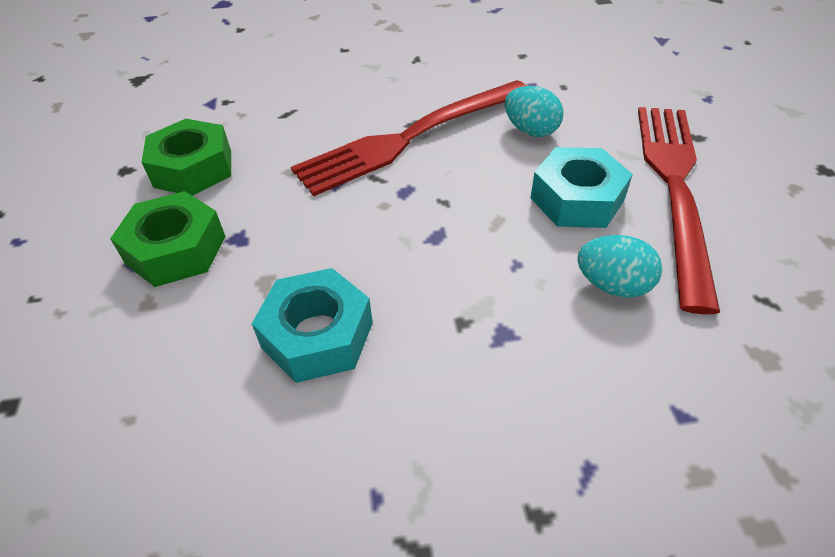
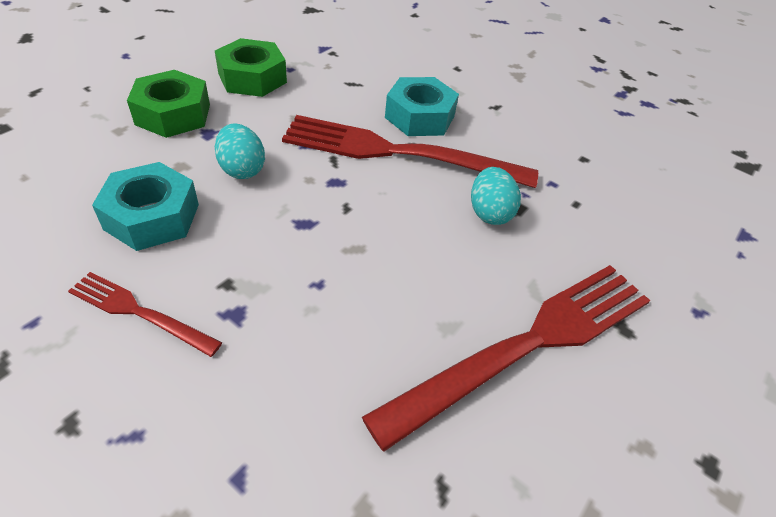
camera: 40 degrees right, 0 degrees up
(441, 401) = (140, 312): none -> red fork
(577, 199) = (435, 284): turquoise nut -> turquoise nut (419, 117)
(612, 285) = (351, 357): turquoise egg -> turquoise egg (242, 169)

